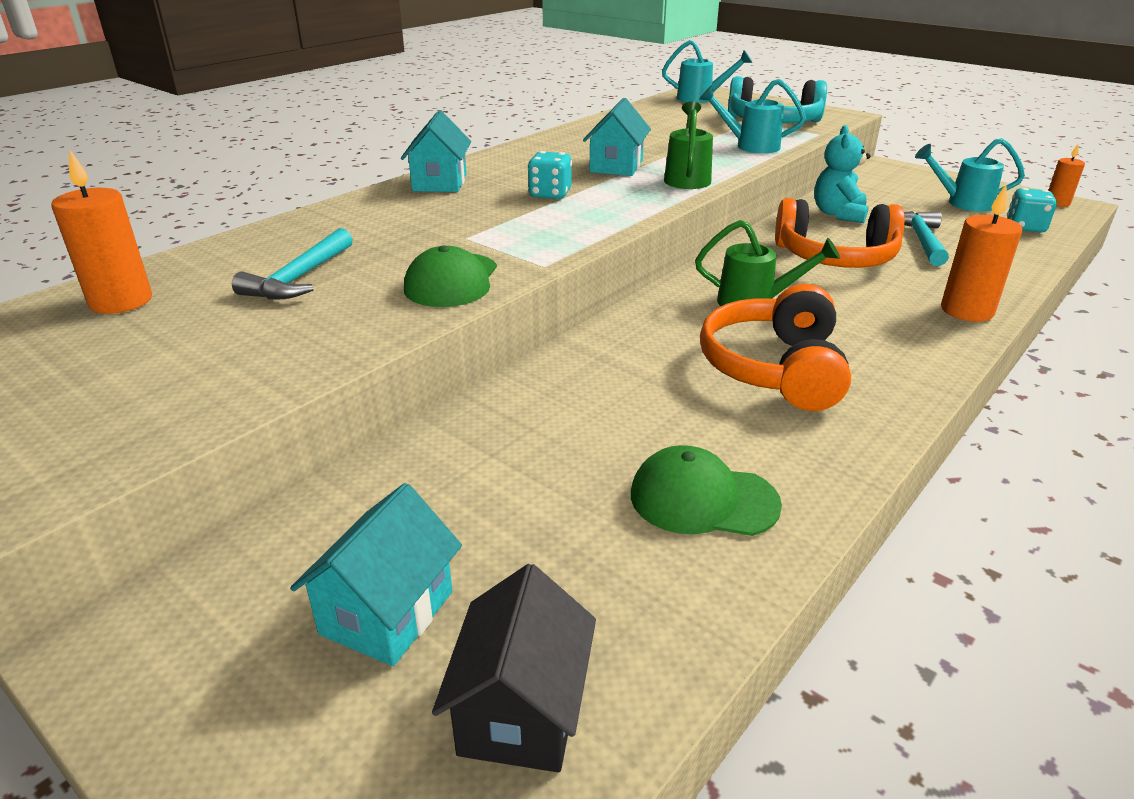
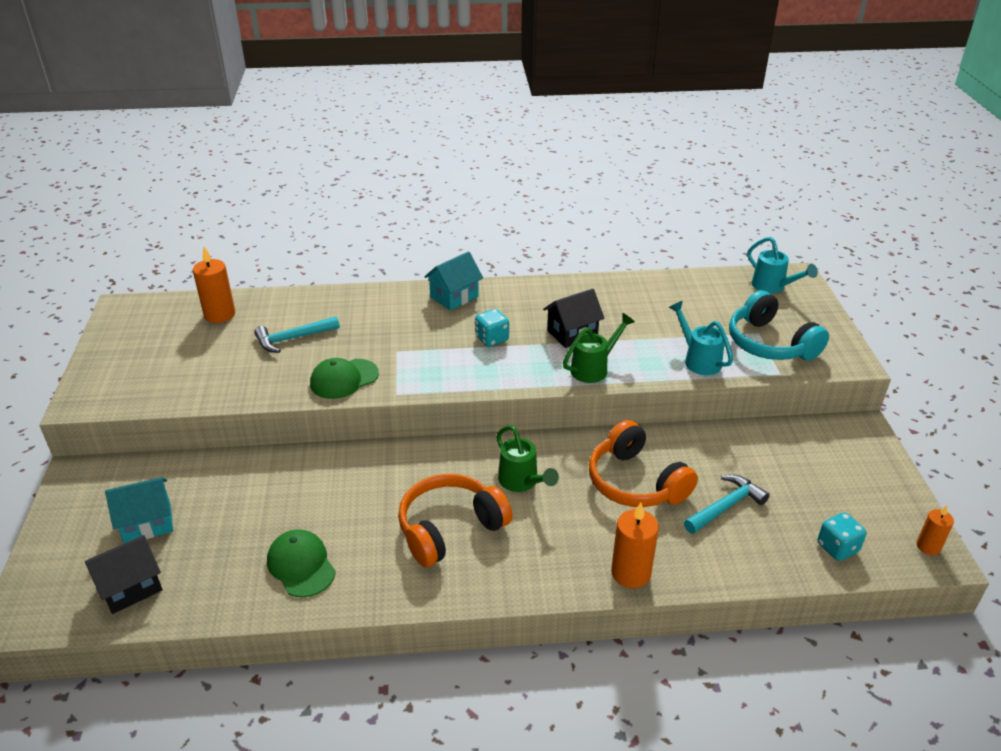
camera: 45 degrees right, 5 degrees up
(616, 166) = (572, 333): turquoise house -> black house
(838, 214) = (716, 449): turquoise teddy bear -> none
(962, 203) = (839, 497): turquoise watering can -> none

